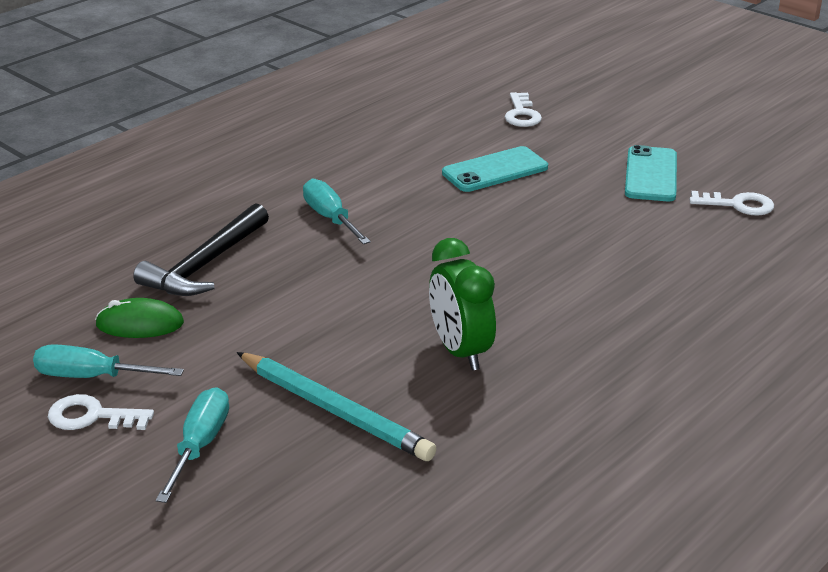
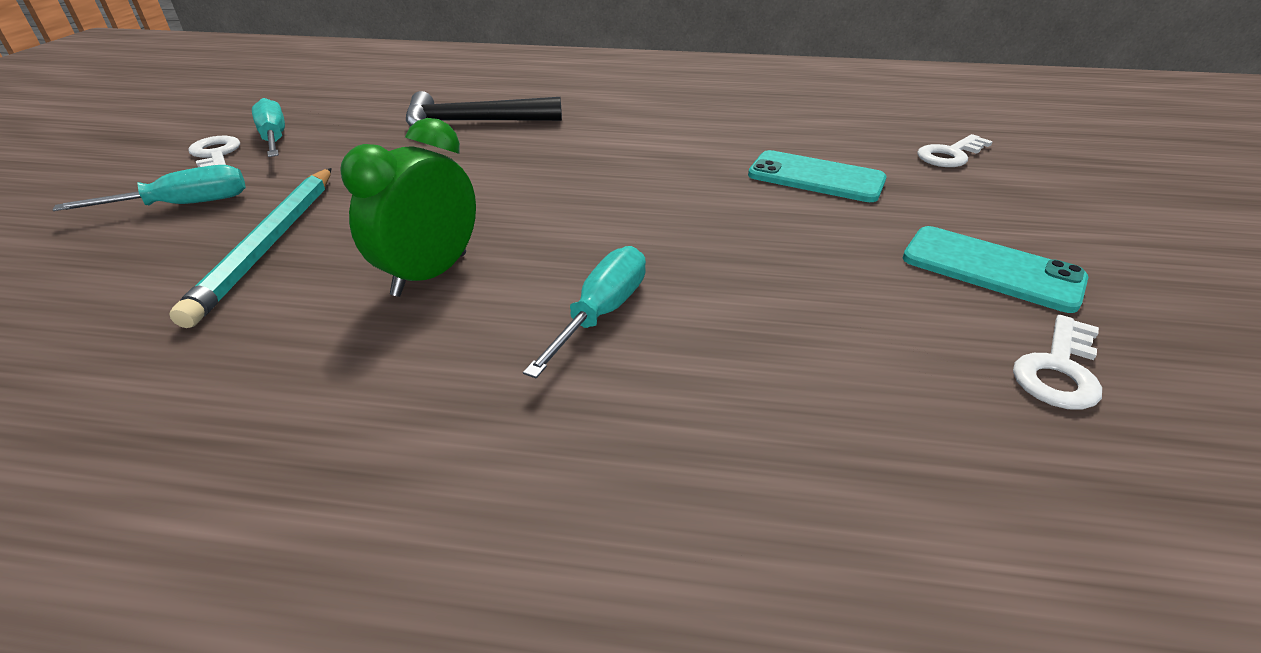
camera: 55 degrees right, 5 degrees up
(140, 324) = (363, 130): green mouse -> none
(330, 218) = (607, 139): turquoise screwdriver -> turquoise screwdriver (601, 313)
(651, 174) = (991, 269): turquoise phone -> turquoise phone turned 60 degrees clockwise
(738, 205) = (1059, 370): white key -> white key turned 60 degrees clockwise

